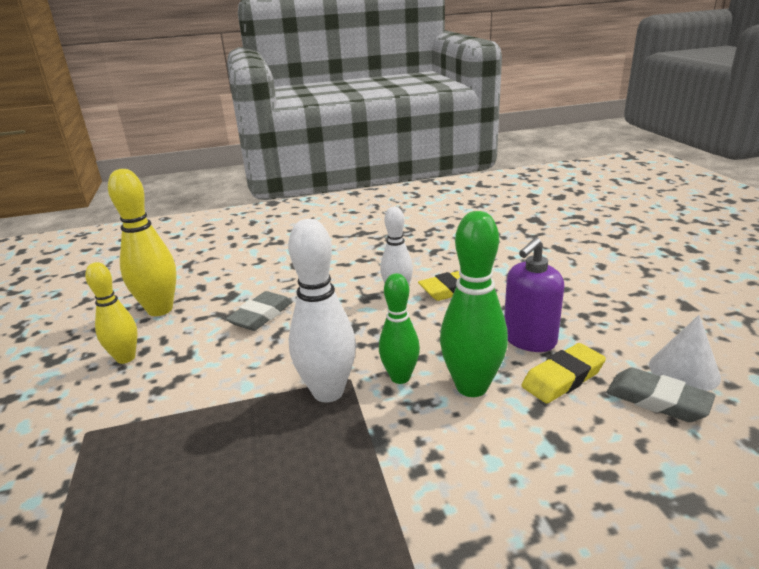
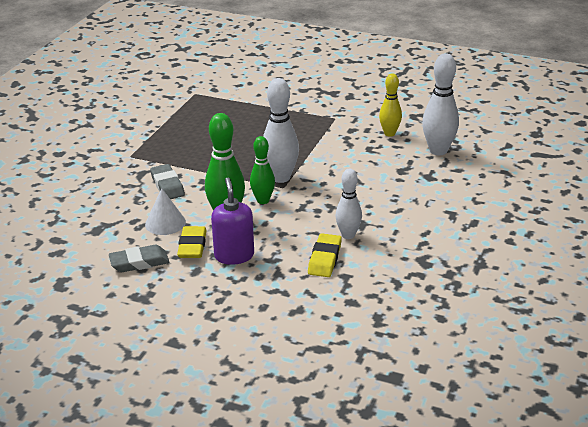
camera: 125 degrees right, 5 degrees up
(160, 309) = (438, 151): yellow bowling pin -> white bowling pin
(261, 316) = (385, 180): grey eraser -> grey eraser (167, 185)
(684, 370) = (139, 287): white cone -> white cone (165, 223)

